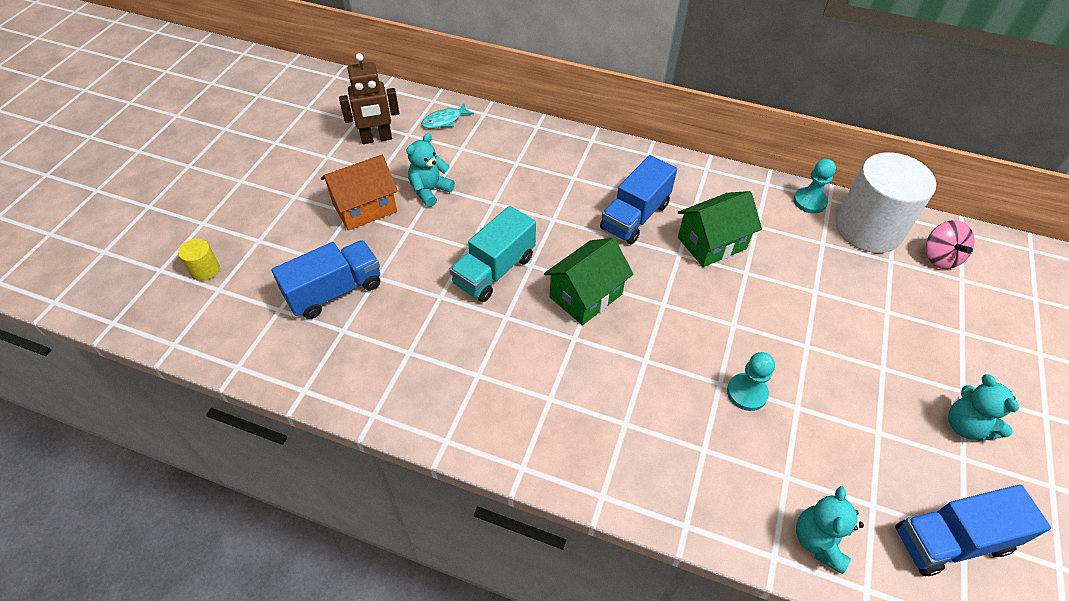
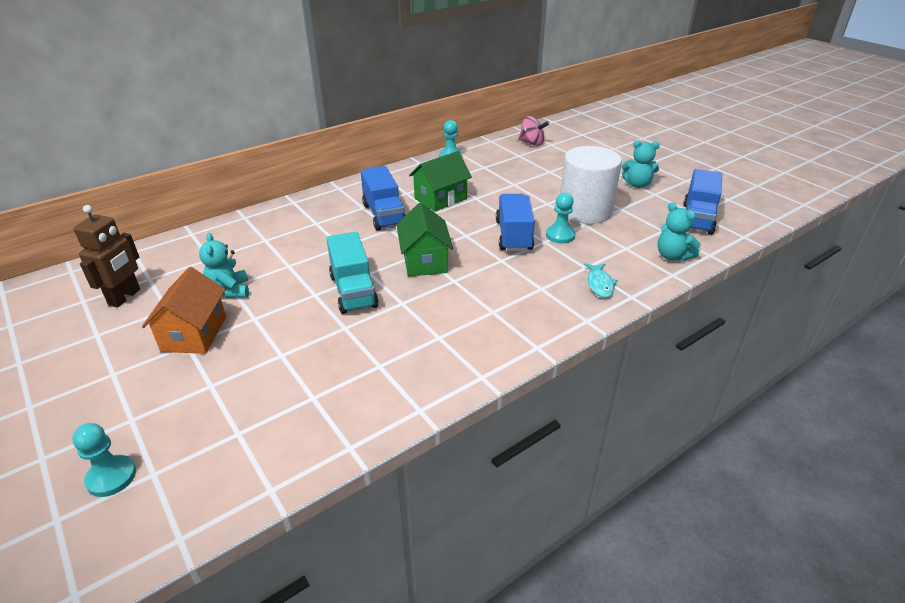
camera: 55 degrees left, 15 degrees down
(205, 270) = (111, 477): yellow cylinder -> turquoise pawn
(335, 291) = (264, 387): blue truck -> blue truck (513, 236)
(444, 120) = (166, 254): turquoise fish -> turquoise fish (600, 284)
(711, 243) = (440, 199): green house -> green house turned 45 degrees clockwise
(868, 229) = (490, 151): white cylinder -> white cylinder (585, 211)

